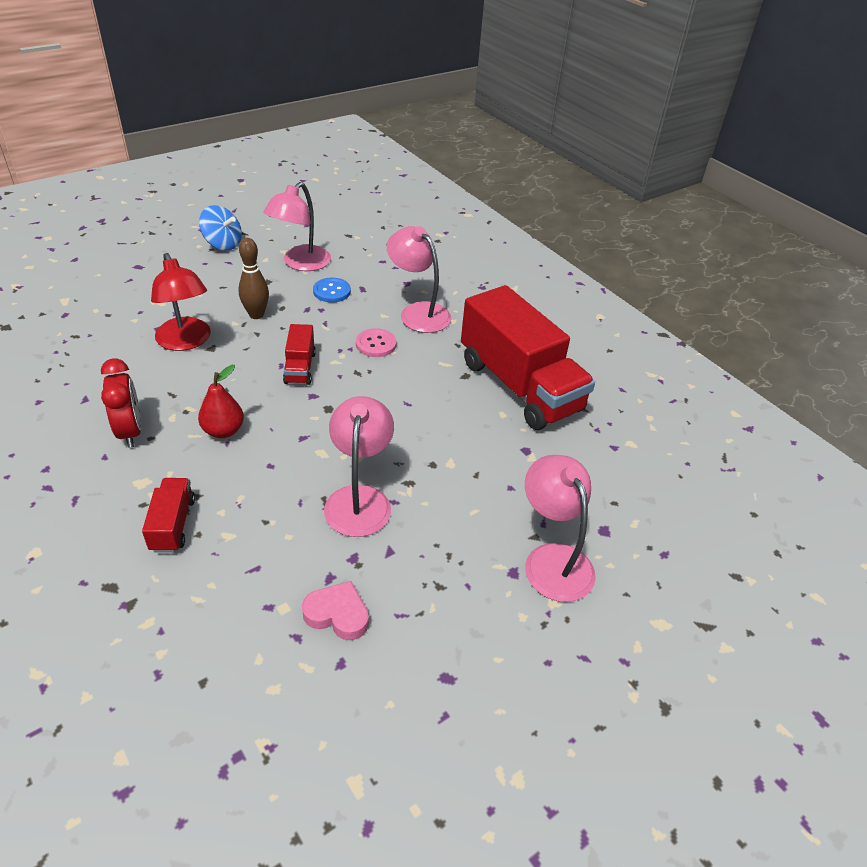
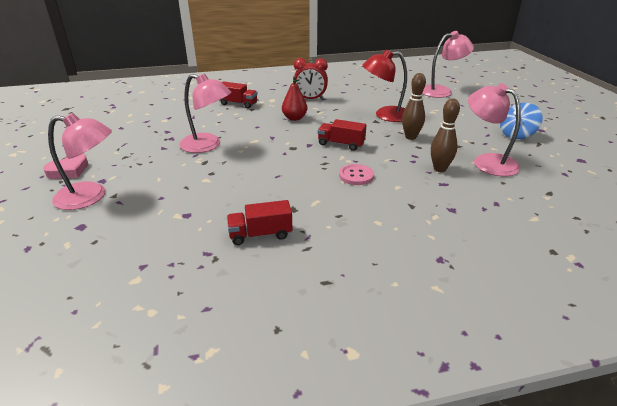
camera: 115 degrees right, 10 degrees down
(332, 291) = (439, 169): blue button -> brown bowling pin
(337, 614) = (145, 130): pink heart -> pink heart (69, 170)
(418, 312) = (397, 205): pink lamp -> pink lamp (441, 91)
(519, 386) = (260, 234): red truck -> red truck, size x0.44

